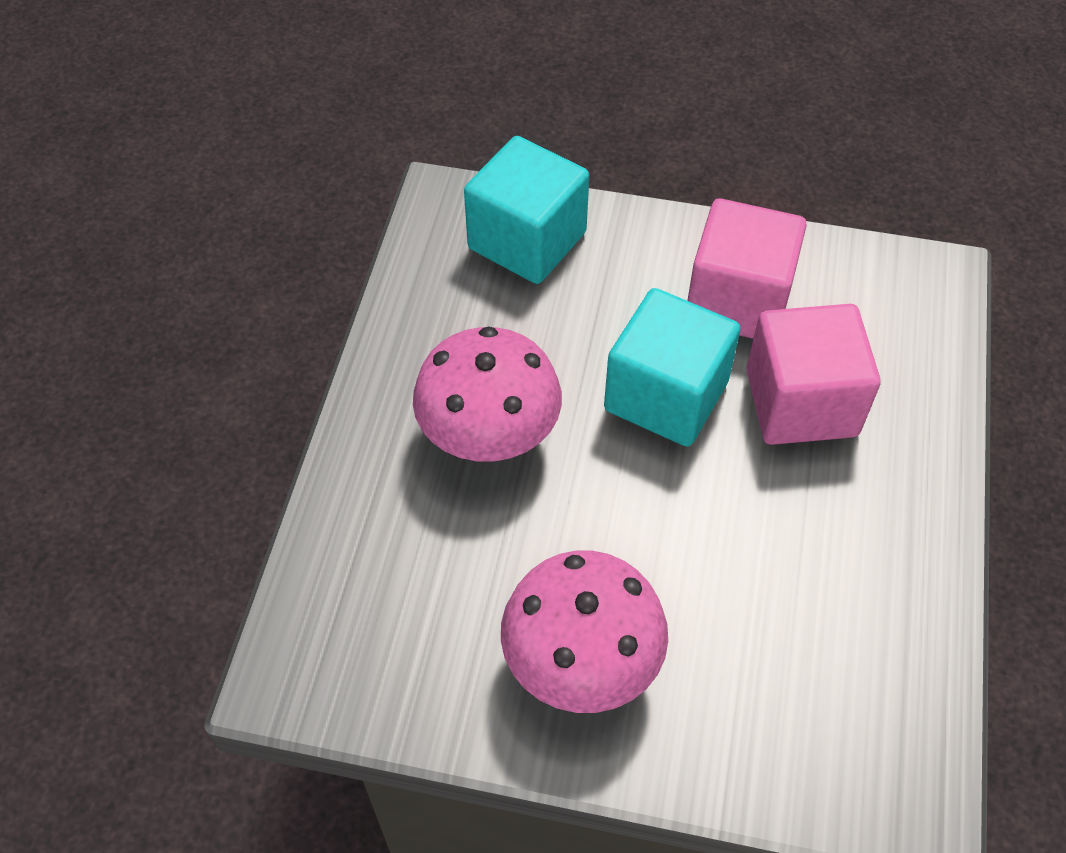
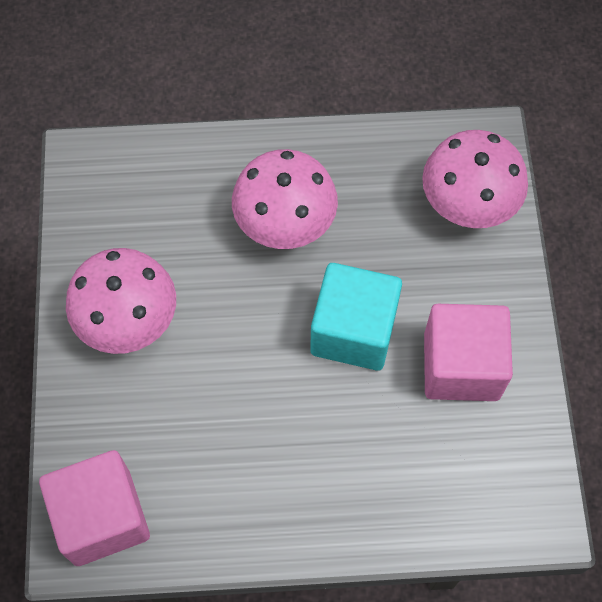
camera: 75 degrees right, 10 degrees up
(527, 240) = (468, 204): turquoise cube -> pink mushroom
(801, 403) = (376, 428): pink cube -> pink cube (102, 517)

